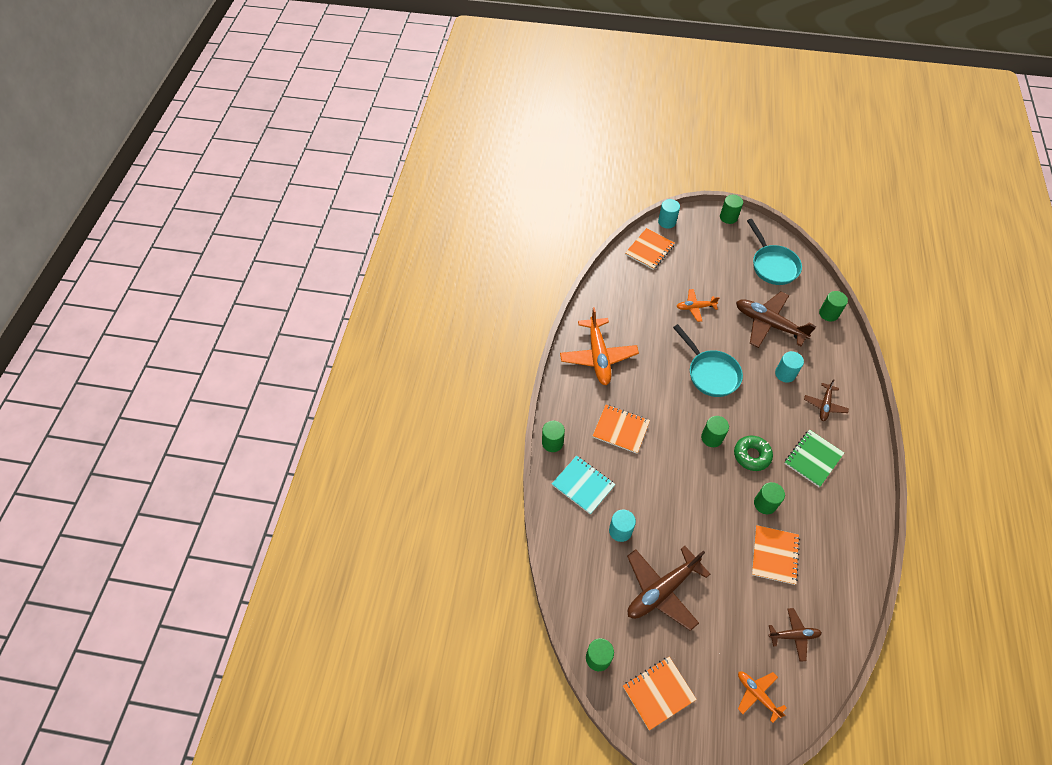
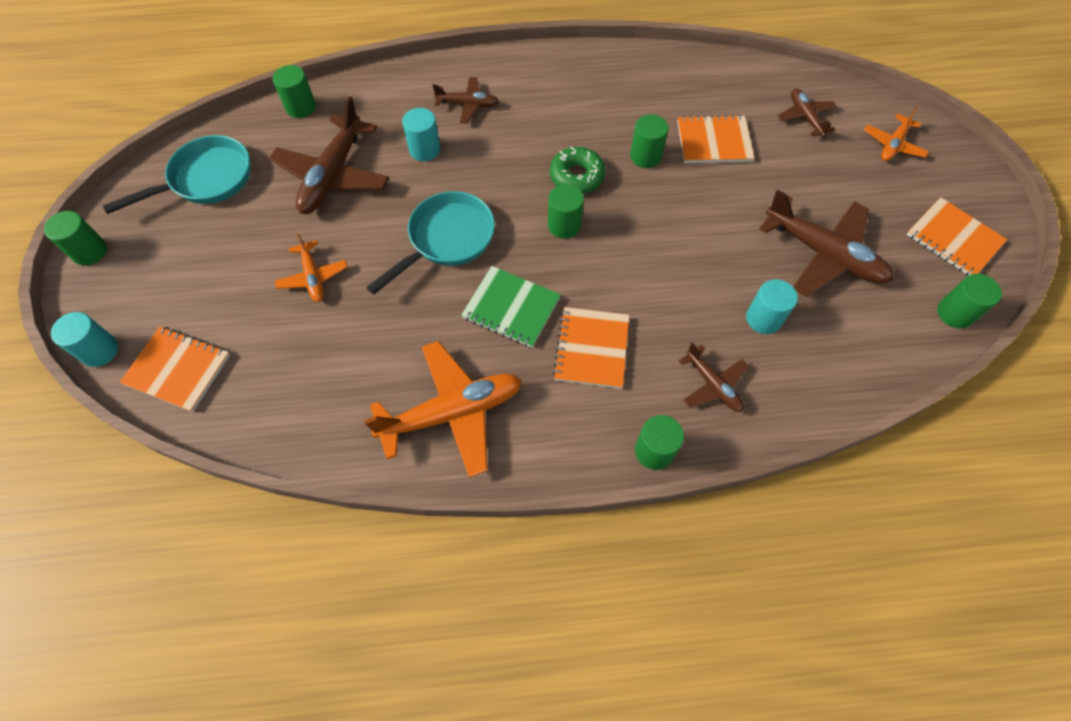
camera: 105 degrees left, 5 degrees up
(583, 485) = (713, 385): turquoise notebook -> brown plane
(813, 459) = (558, 112): green notebook -> green notebook (511, 308)

